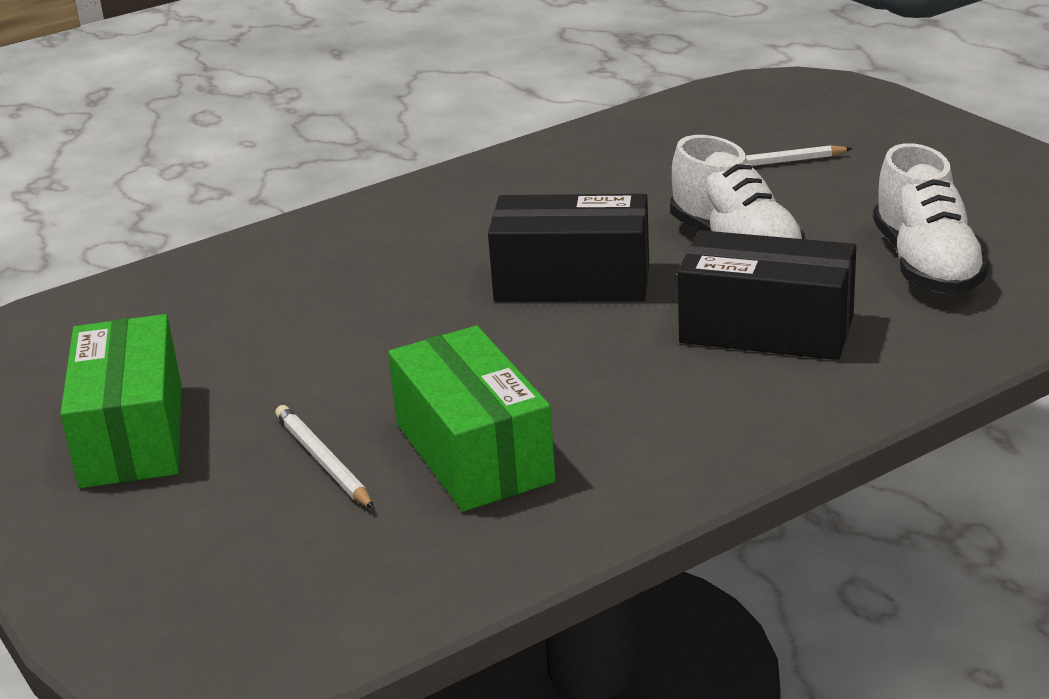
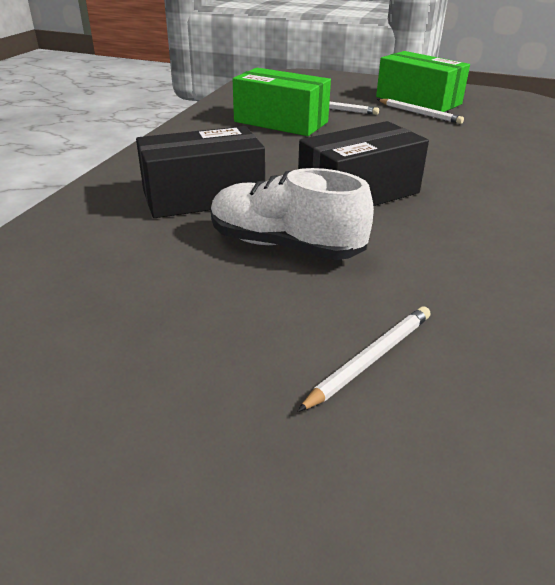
camera: 140 degrees right, 5 degrees up
(210, 397) = (419, 113): none -> white pencil
(926, 265) = (118, 274): white shoe -> none

